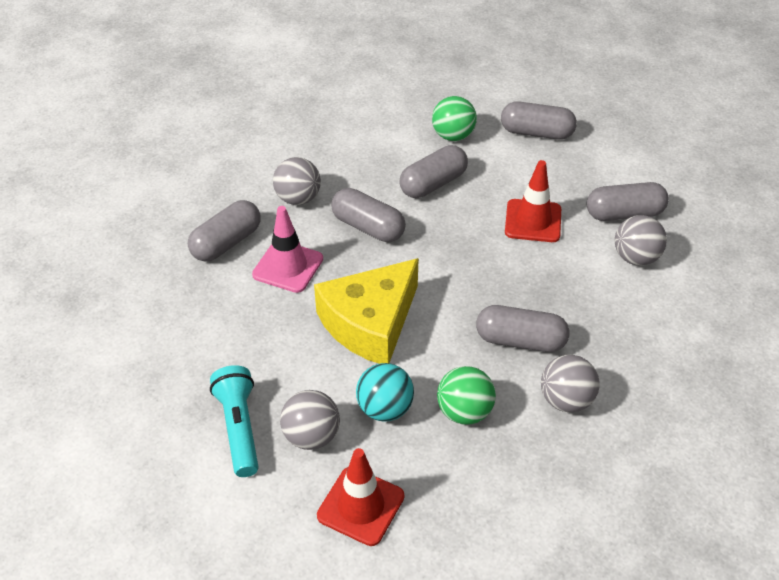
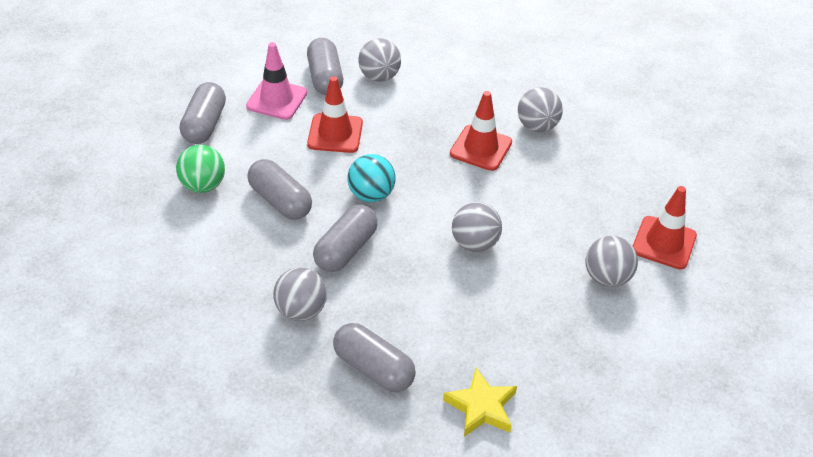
camera: 95 degrees left, 0 degrees up
(168, 312) = (481, 407): none -> yellow star
(239, 428) = (610, 329): turquoise flashlight -> none
(288, 267) = (406, 310): pink traffic cone -> pink traffic cone (277, 99)
(370, 323) = (474, 243): yellow cheese -> grey ball
(385, 409) = (568, 231): turquoise ball -> turquoise ball (371, 194)
(464, 412) = (560, 183): green ball -> none
(520, 340) = (481, 148): grey capsule -> red traffic cone

